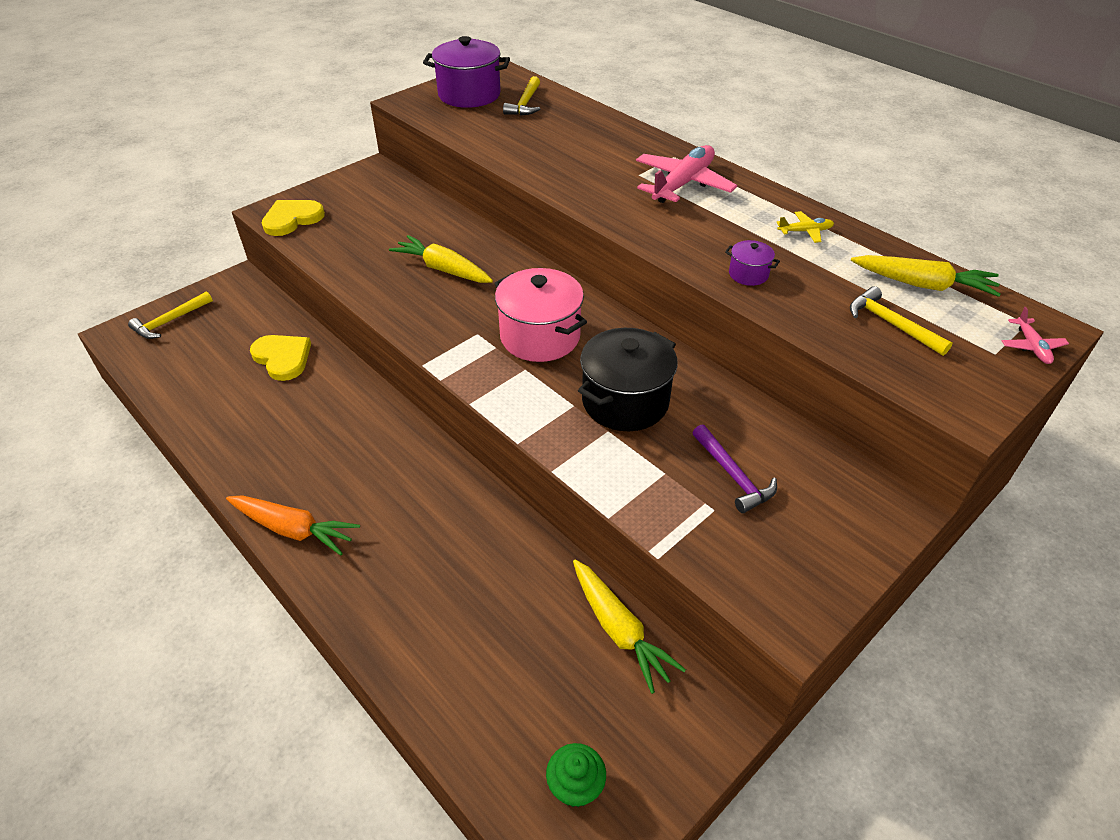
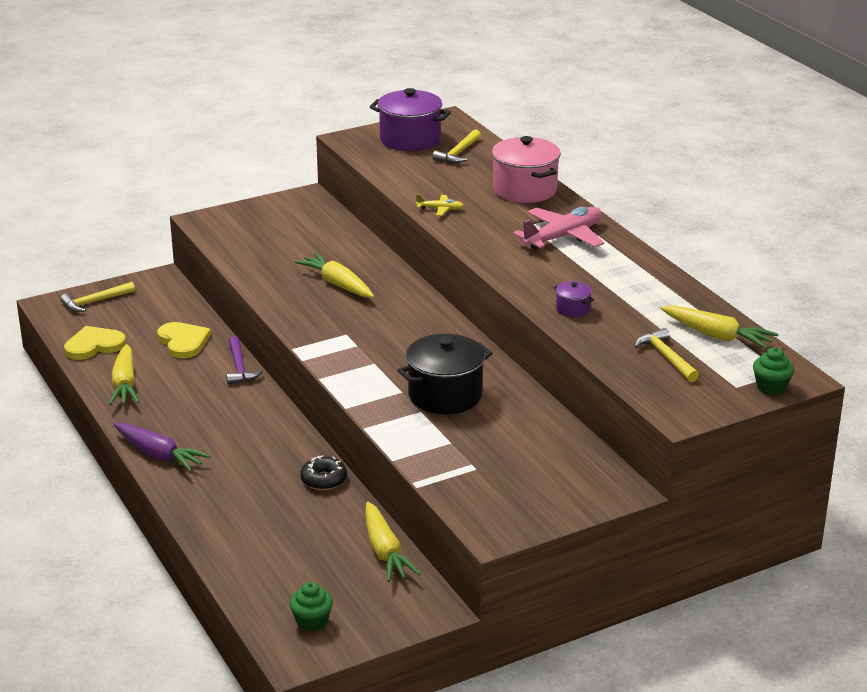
camera: 15 degrees right, 15 degrees down
(227, 428) = (125, 384): none -> yellow carrot
(292, 219) = (220, 228): yellow heart -> yellow heart (94, 345)
(293, 529) = (159, 455): orange carrot -> purple carrot
(504, 527) = (324, 480): none -> black donut
(540, 337) = (397, 343): pink pot -> pink pot (524, 190)
(733, 475) = (504, 452): purple hammer -> purple hammer (240, 367)
(805, 231) = (646, 286): yellow plane -> yellow plane (440, 209)
(1031, 346) = (771, 387): pink plane -> green cupcake

